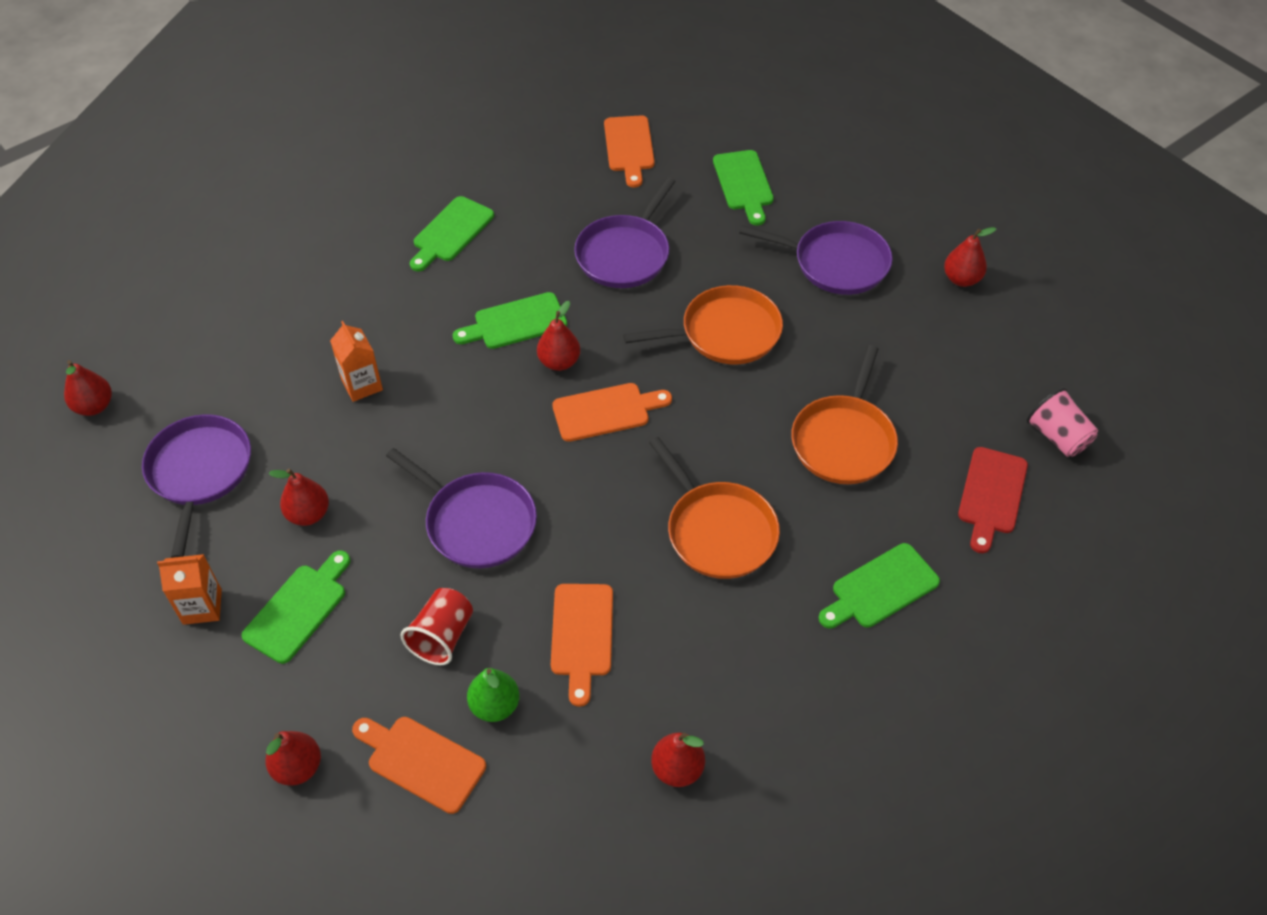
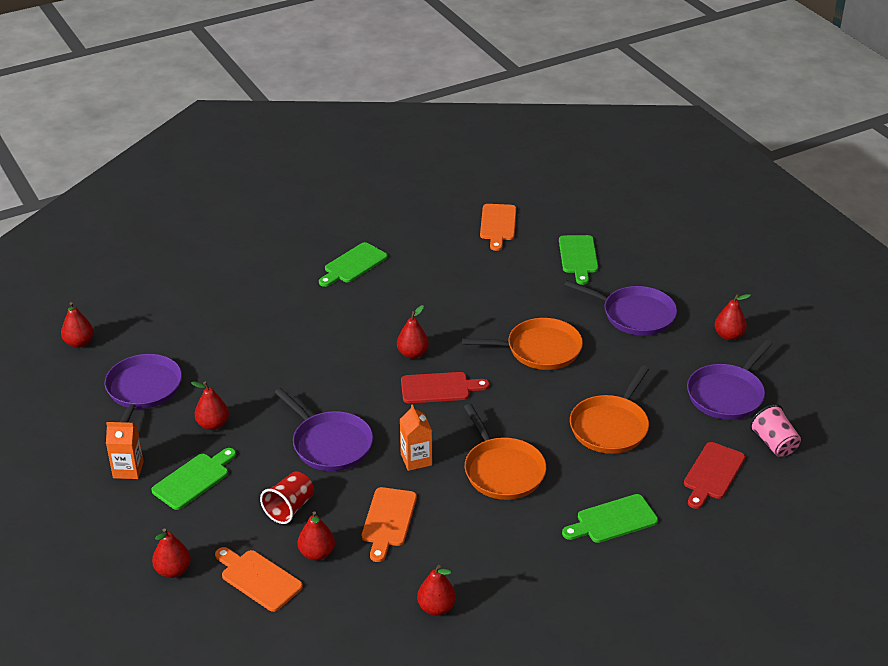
camera: 10 degrees right, 15 degrees down
(362, 385) = (268, 351): orange carton -> orange carton (416, 459)
(495, 706) = (317, 553): green pear -> red pear
(515, 322) = (387, 326): green cutting board -> none
(606, 411) = (439, 388): orange cutting board -> red cutting board
(625, 254) = (477, 292): purple pan -> purple pan (727, 394)

